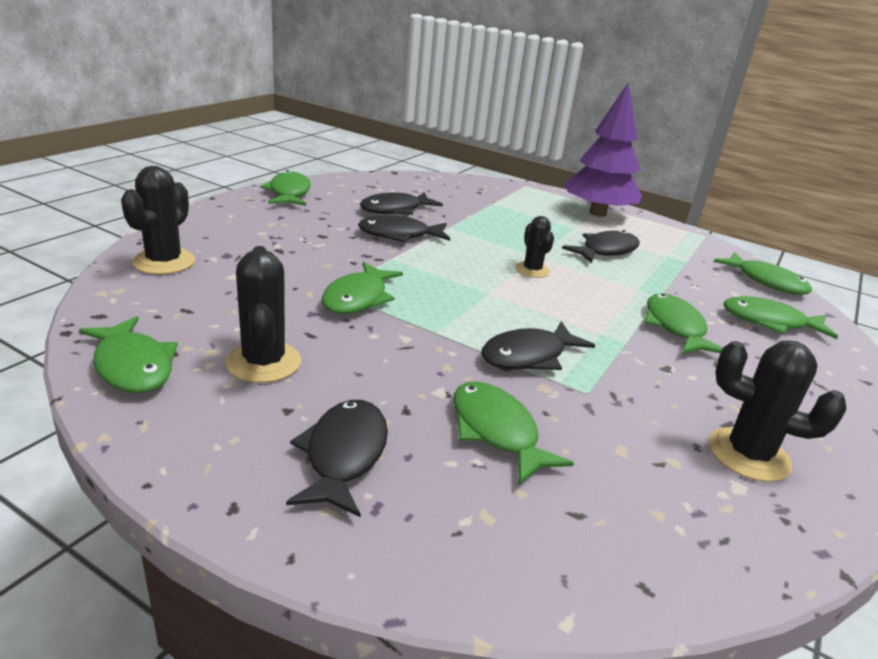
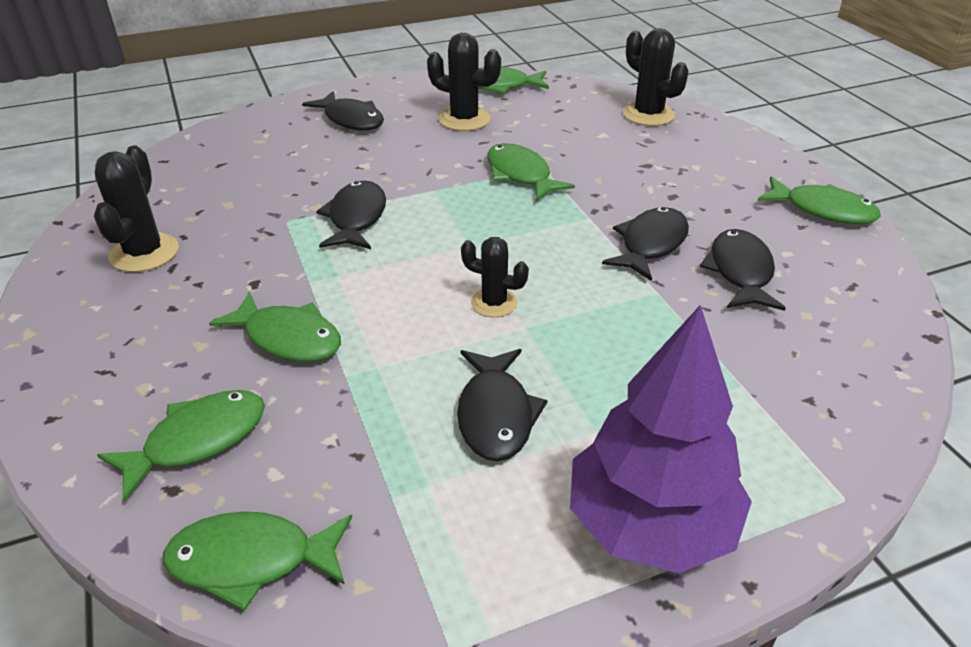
camera: 130 degrees right, 10 degrees up
(496, 431) = (305, 168): green fish -> none
(748, 455) = (144, 253): black cactus -> black cactus turned 60 degrees counterclockwise

